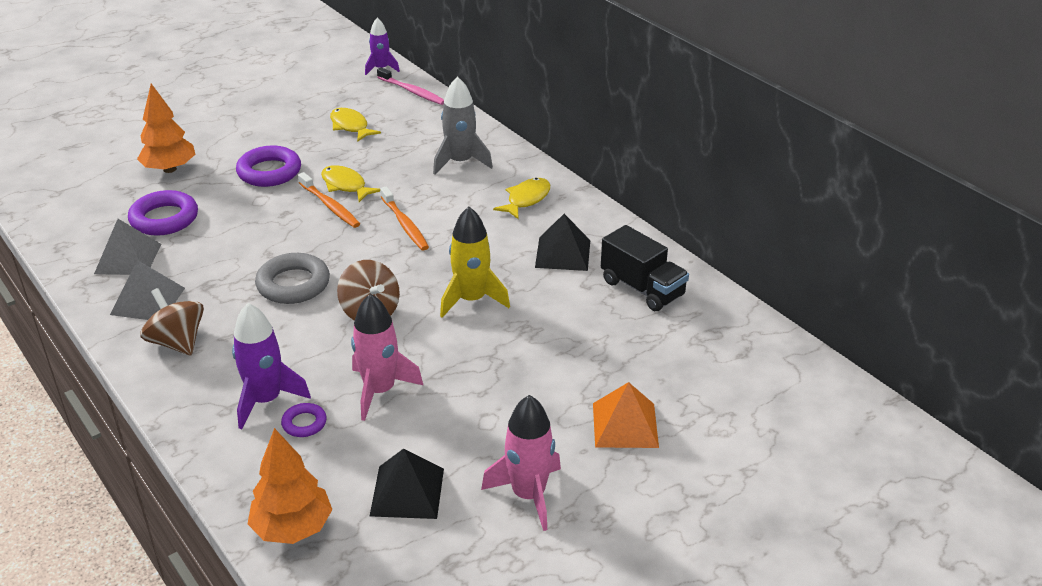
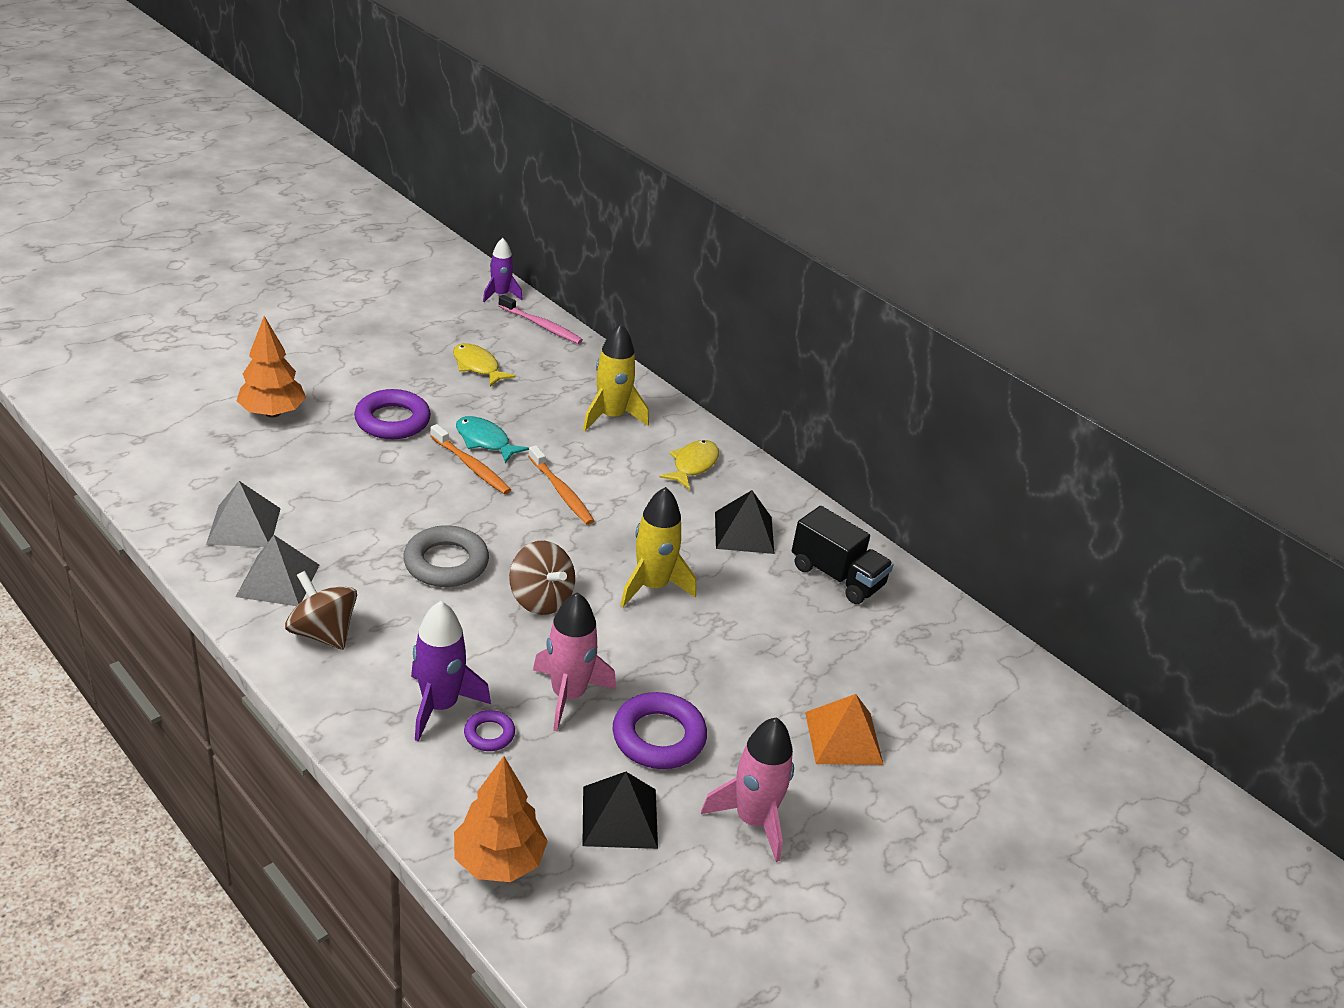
camera: 10 degrees left, 0 degrees up
(164, 219) = (278, 476): purple ring -> purple ring (658, 737)
(346, 185) = (485, 441): yellow fish -> turquoise fish
(460, 162) = (611, 416): grey rocket -> yellow rocket

